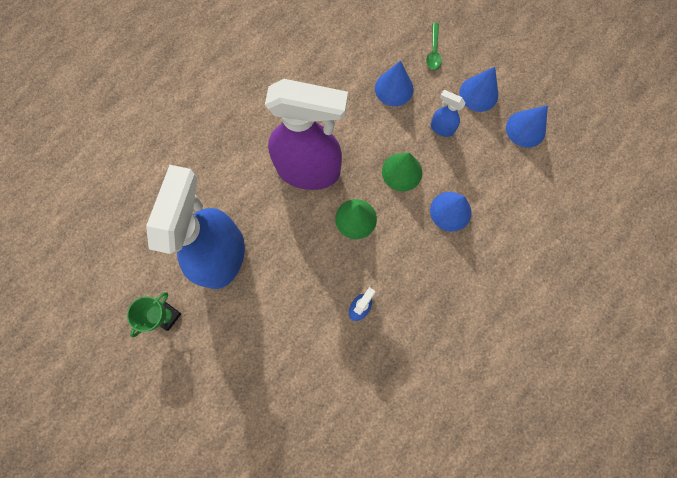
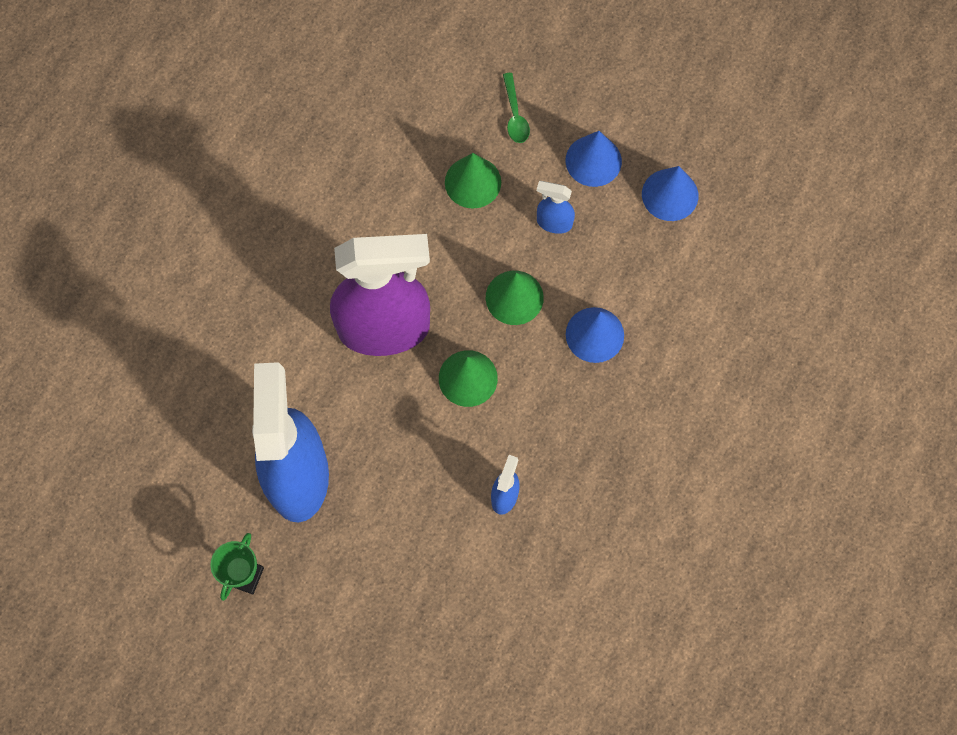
camera: 15 degrees left, 5 degrees down
(394, 88) = (473, 182): blue cone -> green cone

